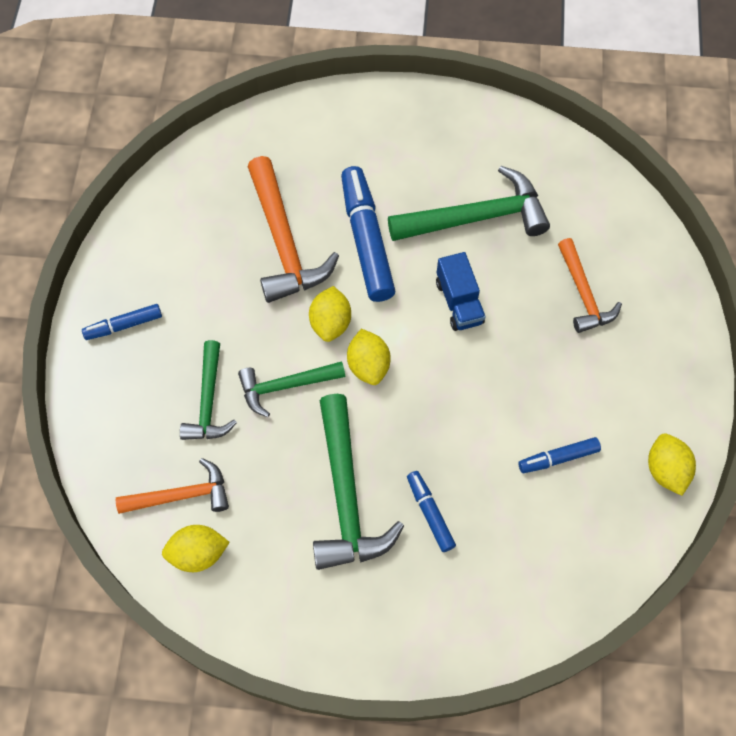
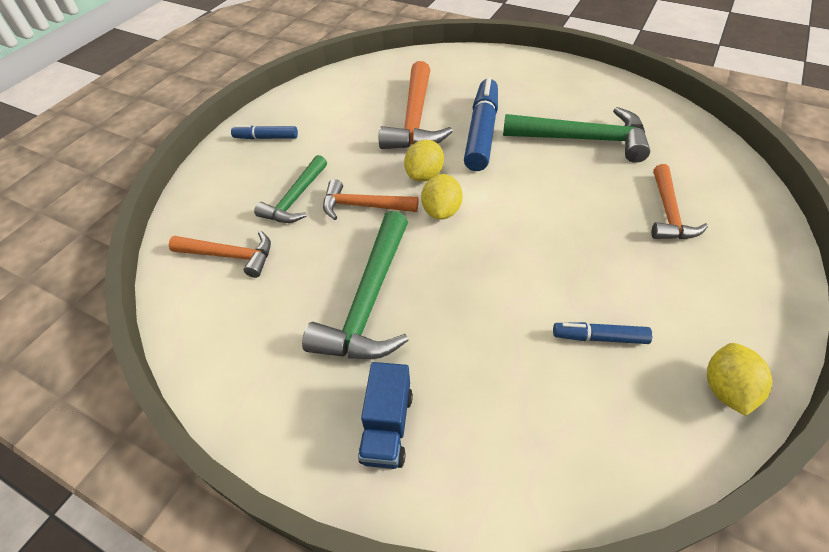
camera: 25 degrees right, 15 degrees down
(198, 553) = (212, 303): yellow lemon -> none
(285, 386) = (363, 206): green hammer -> orange hammer
(430, 513) = (442, 343): blue marker -> none
(459, 302) = (544, 189): blue truck -> blue truck (387, 427)

